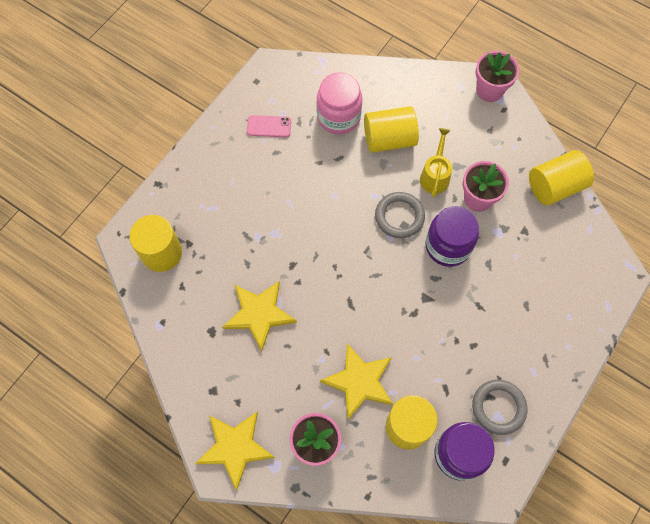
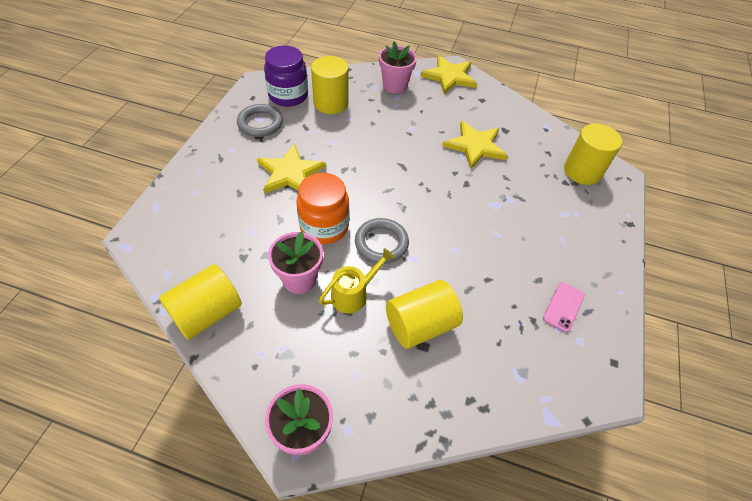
camera: 160 degrees right, 15 degrees down
(269, 126) = (563, 307): pink phone -> pink phone turned 45 degrees counterclockwise
(338, 117) = (491, 339): pink jar -> none
(359, 382) = (376, 120): yellow star -> yellow star (290, 173)
(435, 175) = (354, 294): yellow watering can -> yellow watering can turned 120 degrees counterclockwise
(448, 246) = (324, 226): purple jar -> orange jar

